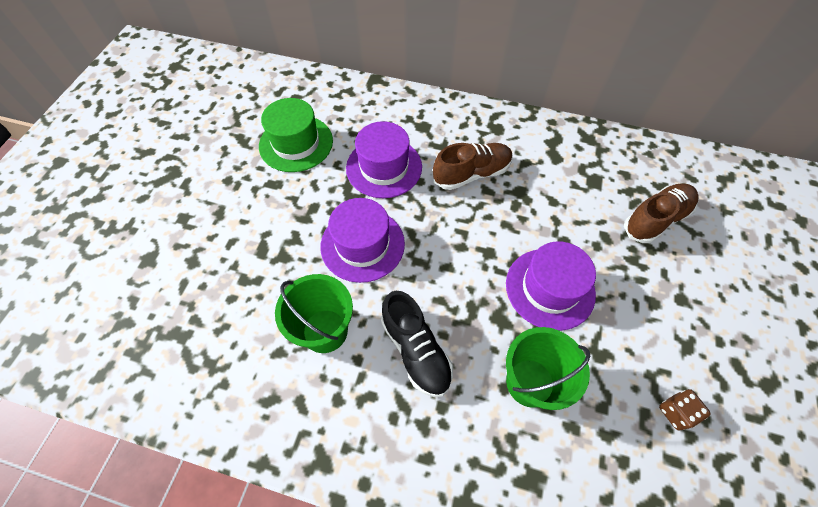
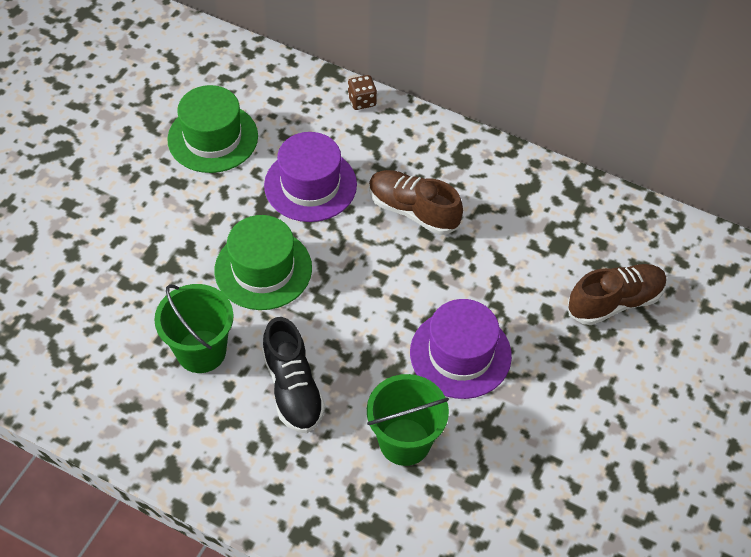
camera: 10 degrees right, 5 degrees down
(362, 244) = (263, 269): purple hat -> green hat
(471, 174) = (413, 211): brown shoe -> brown shoe turned 135 degrees counterclockwise
(676, 412) = (550, 499): brown dice -> brown dice (362, 101)

